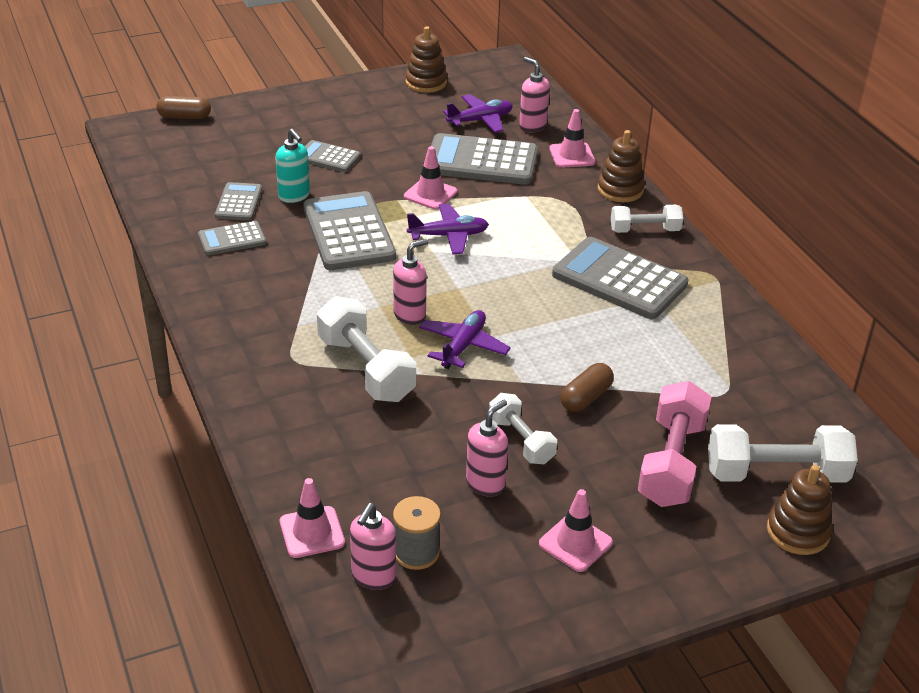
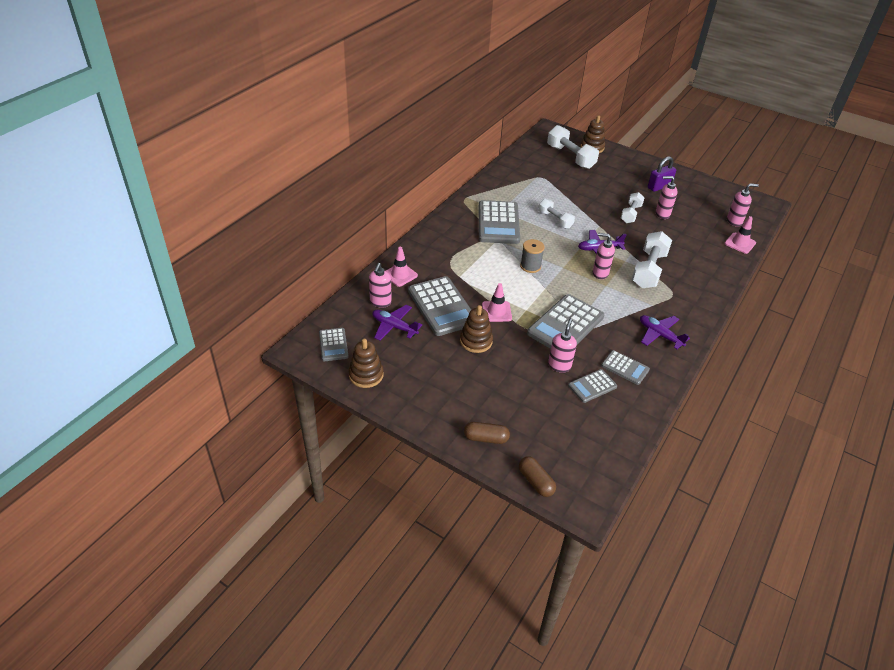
camera: 125 degrees left, 5 degrees up
(294, 196) = (559, 365): turquoise soap dispenser -> pink soap dispenser
(328, 157) = (505, 373): grey calculator -> grey calculator (333, 345)
(416, 552) = (712, 217): grey spool -> grey spool (530, 266)
(448, 236) = (526, 288): purple plane -> purple plane (660, 335)
(575, 543) = (659, 186): pink traffic cone -> purple padlock
(586, 397) = (587, 207): brown capsule -> brown capsule (486, 438)
(620, 190) = (419, 247): brown stacking toy -> brown stacking toy (476, 341)
(645, 230) = (449, 228): white dumbbell -> white dumbbell (555, 220)
(671, 463) = (595, 178): pink dumbbell -> none

